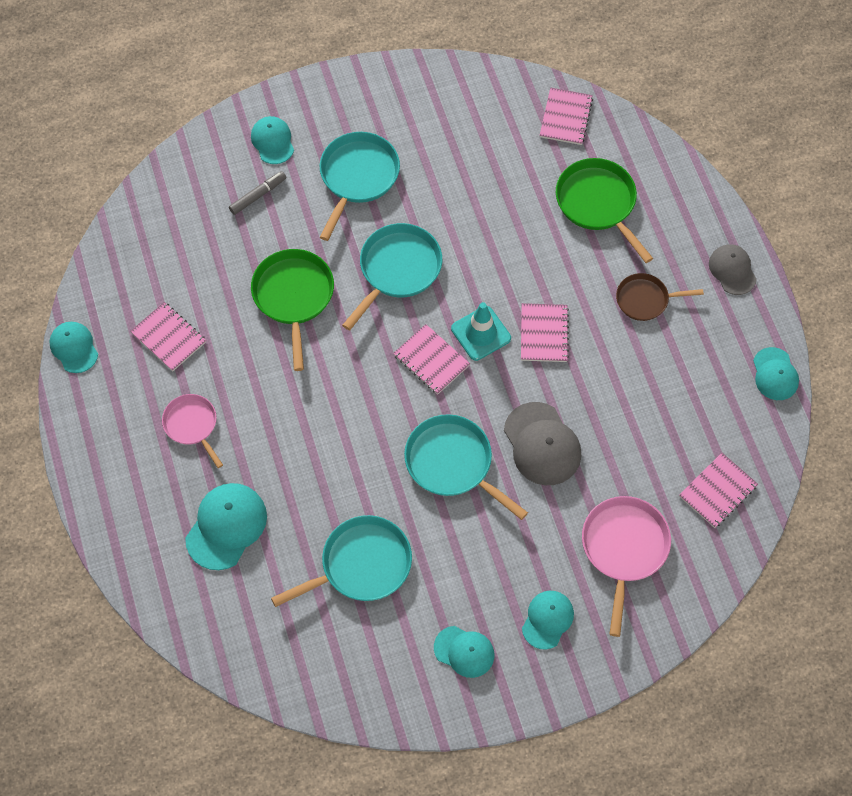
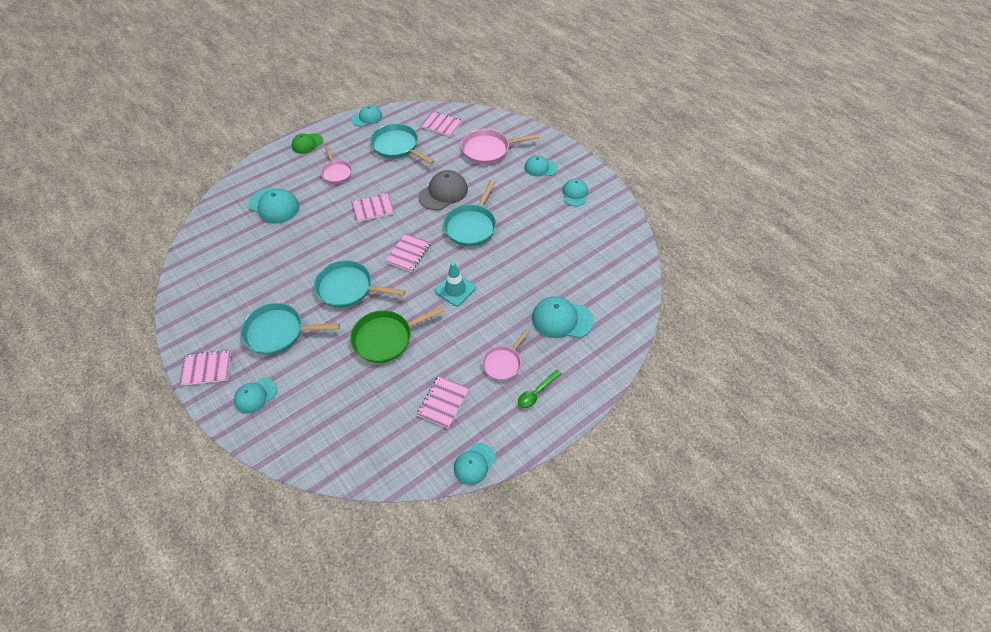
camera: 110 degrees left, 10 degrees down
(130, 450) = (536, 392): none -> green spoon
(258, 195) = (307, 388): grey marker -> none
(361, 565) = (551, 248): turquoise pan -> turquoise pan (397, 146)
(481, 333) = (382, 235): turquoise traffic cone -> turquoise traffic cone (455, 289)
(565, 117) = (209, 235): pink notebook -> pink notebook (206, 368)
(598, 203) = (274, 206): green pan -> turquoise cap
(645, 299) = (336, 172): brown pan -> pink pan
(732, 270) = (307, 143): grey cap -> green cap

